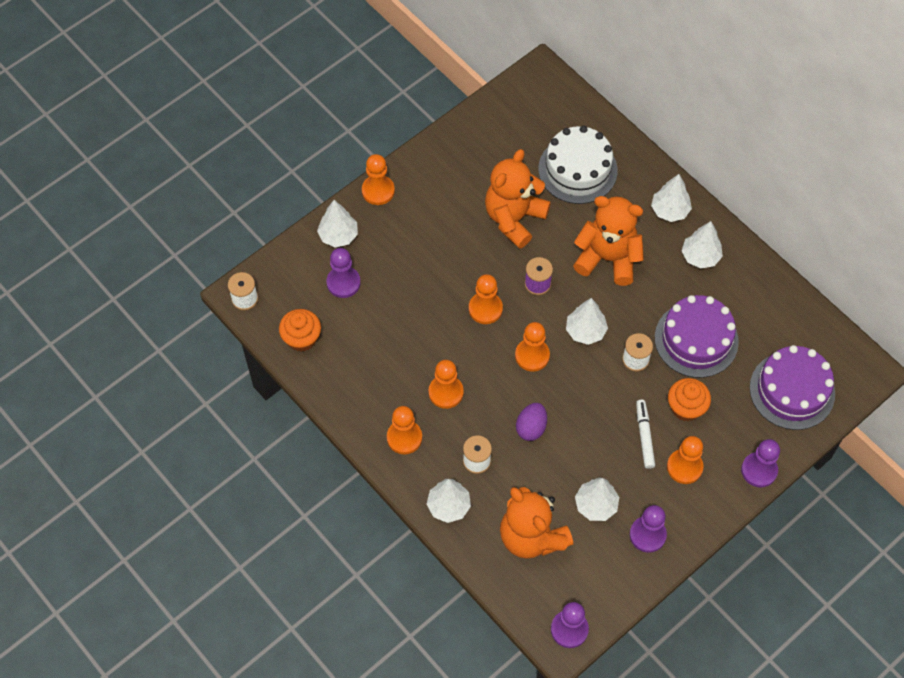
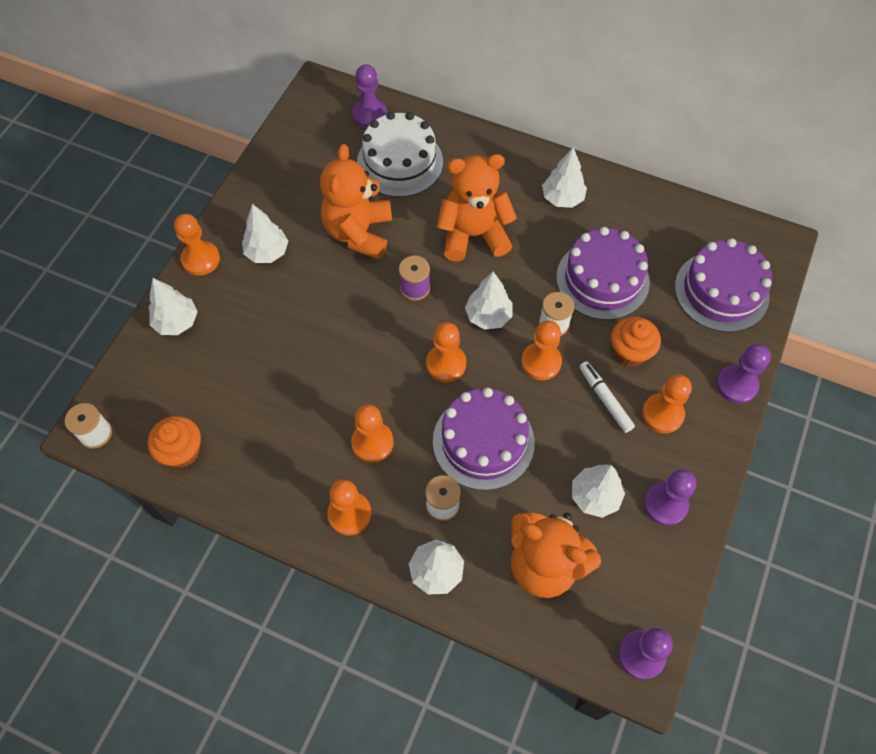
camera: 25 degrees left, 0 degrees up
(343, 283) = (204, 370): purple pawn -> purple pawn (370, 115)
(485, 309) = (373, 335): orange pawn -> orange pawn (541, 362)
(531, 428) = (483, 441): purple egg -> purple cake
(669, 210) = (509, 167): white tree -> white tree (267, 252)

